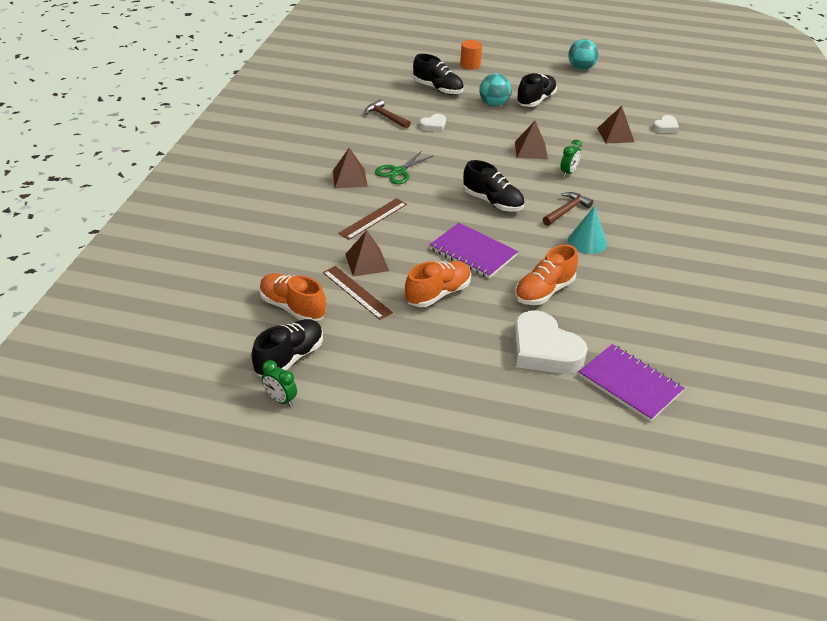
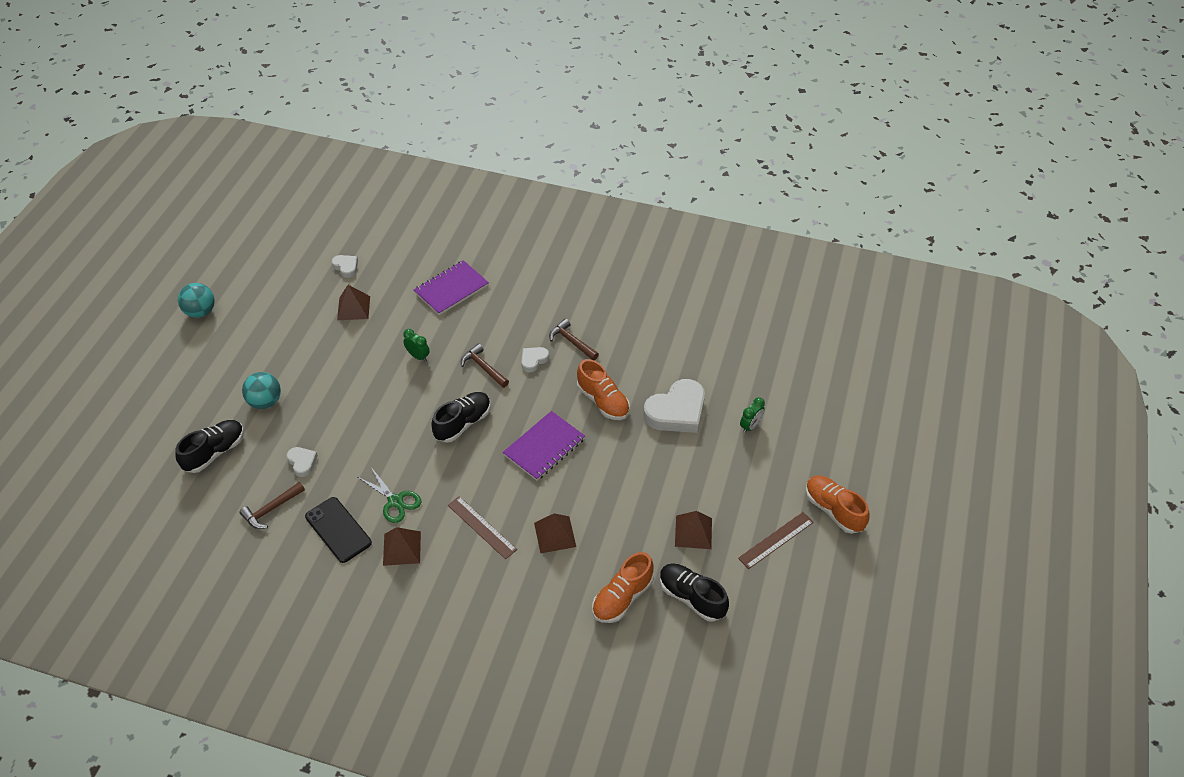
camera: 85 degrees left, 10 degrees up
(280, 400) = (743, 602): green clock -> green clock (750, 426)
(356, 292) = (600, 543): brown ruler -> brown ruler (776, 540)
(367, 147) = (338, 530): none -> black phone
(438, 294) = (604, 479): orange shoe -> orange shoe (833, 510)
(470, 65) = (161, 415): orange cylinder -> none
(530, 150) = (371, 380): brown pyramid -> brown pyramid (693, 532)
(535, 100) = (266, 362): black shoe -> none
(587, 242) = (533, 360): turquoise cone -> white heart
(623, 267) = (571, 341): none -> brown hammer
(629, 384) = (713, 364): purple notebook -> purple notebook (451, 289)

